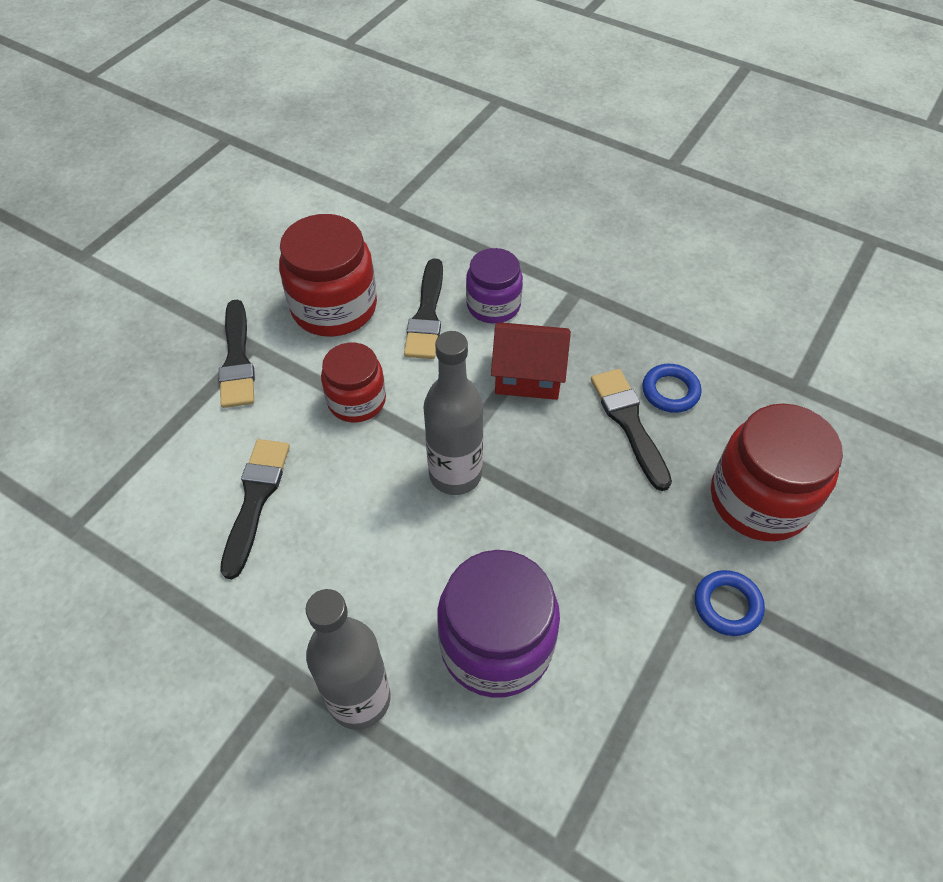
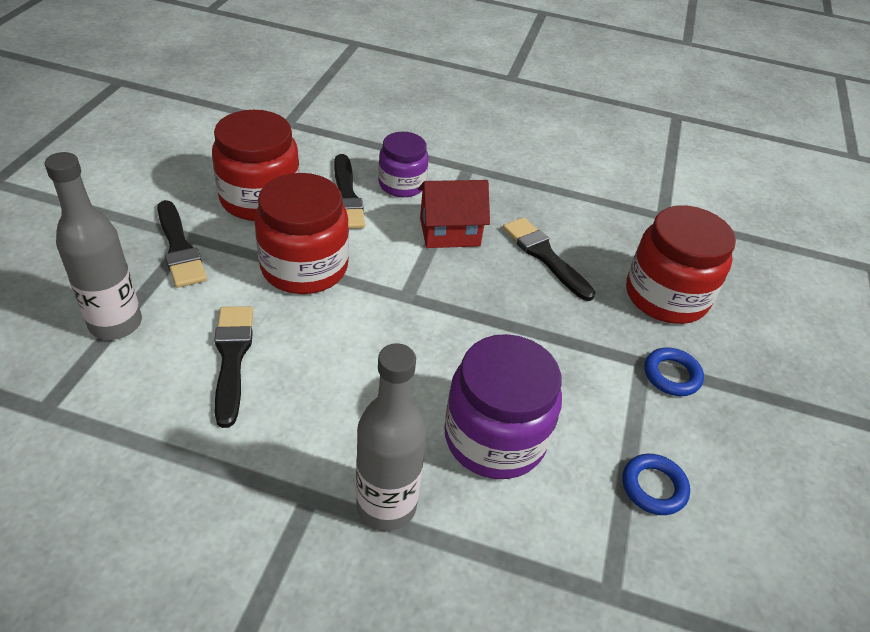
camera: 20 degrees left, 10 degrees down
(356, 400) = (304, 267): red jar -> red jar, size x1.59
(455, 474) = (413, 312): grey bottle -> grey bottle (115, 324)
(670, 391) = (568, 230): blue ring -> blue ring (653, 487)

